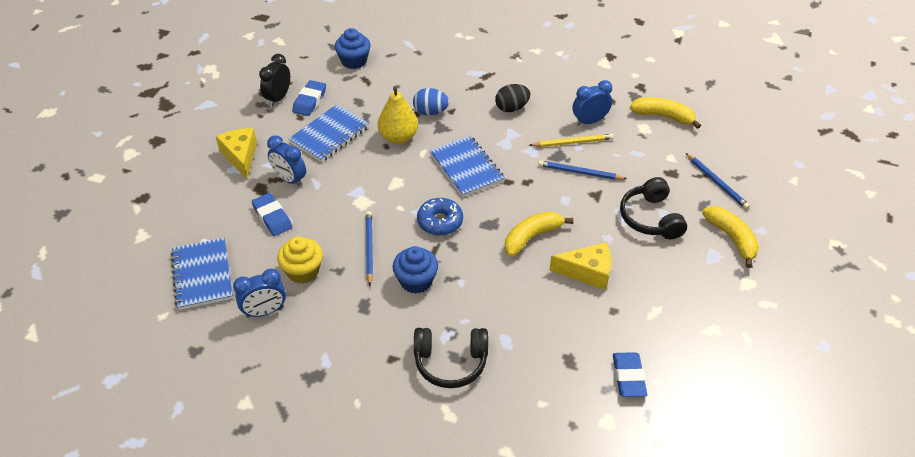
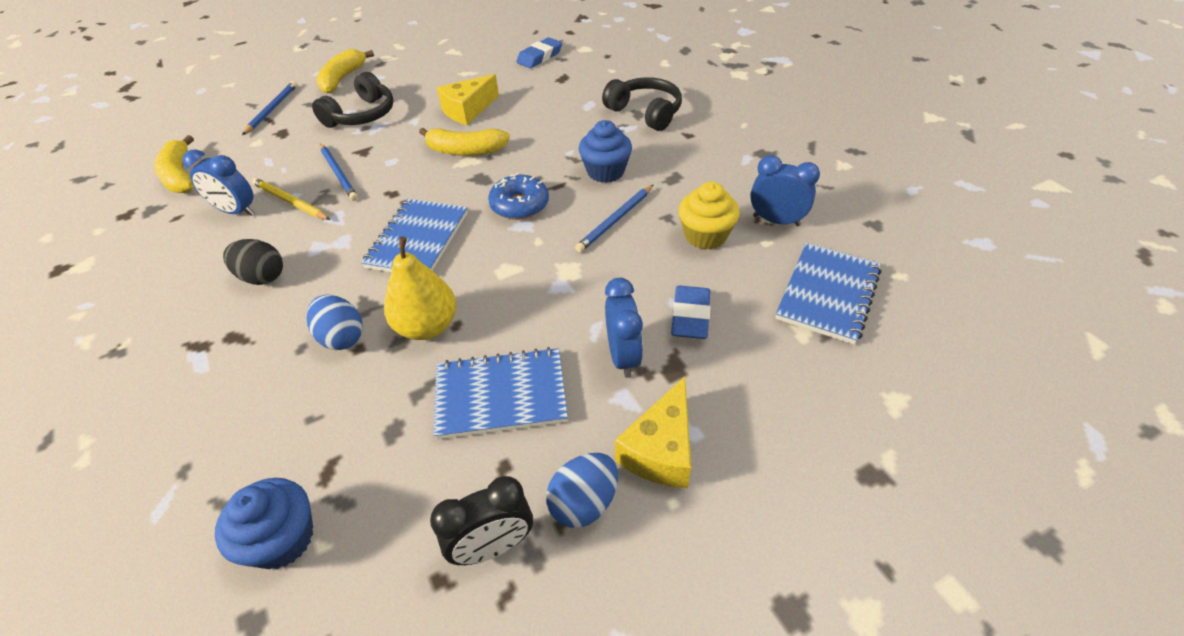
camera: 135 degrees left, 0 degrees up
(257, 125) = (584, 502): none -> blue egg
(309, 101) = (454, 493): blue eraser -> none
(587, 272) = (468, 110): yellow cheese -> yellow cheese turned 90 degrees counterclockwise

